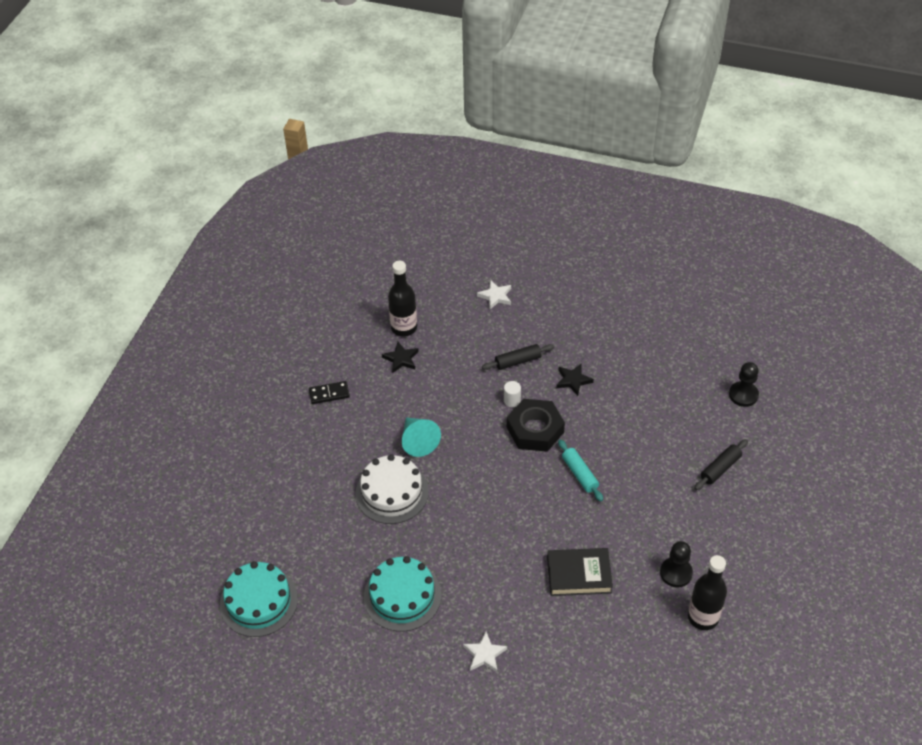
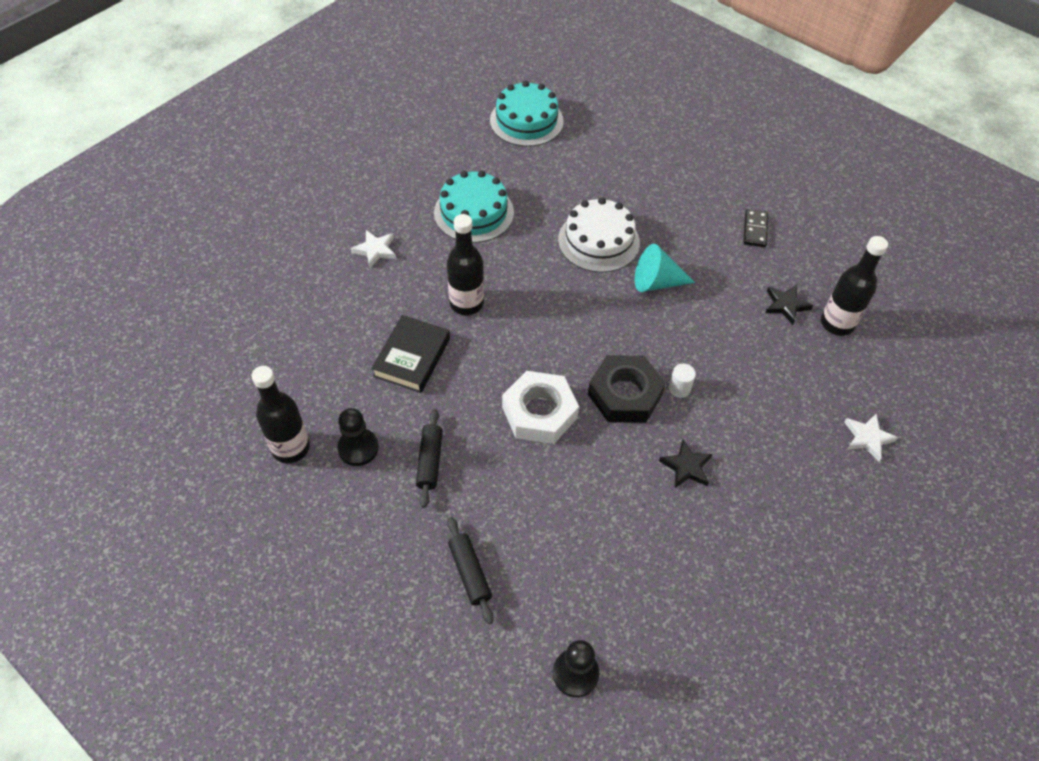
camera: 110 degrees right, 5 degrees up
(506, 559) = (466, 303): none -> black bottle
(518, 361) = (741, 419): black rolling pin -> black rolling pin (430, 461)
(579, 474) = (539, 412): turquoise rolling pin -> white nut

